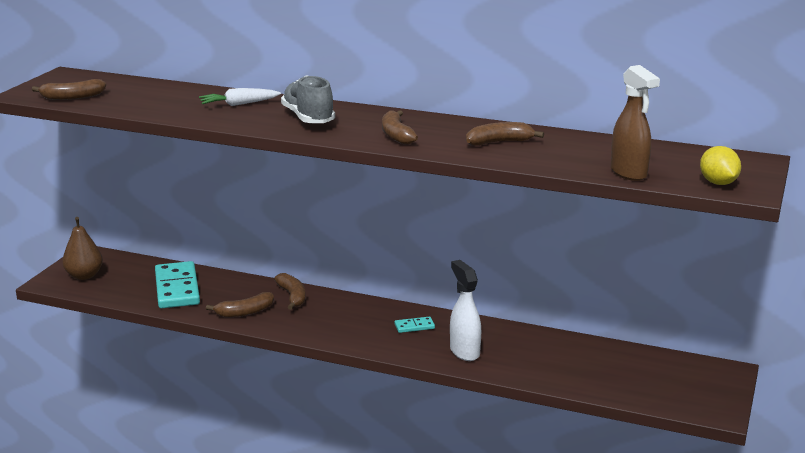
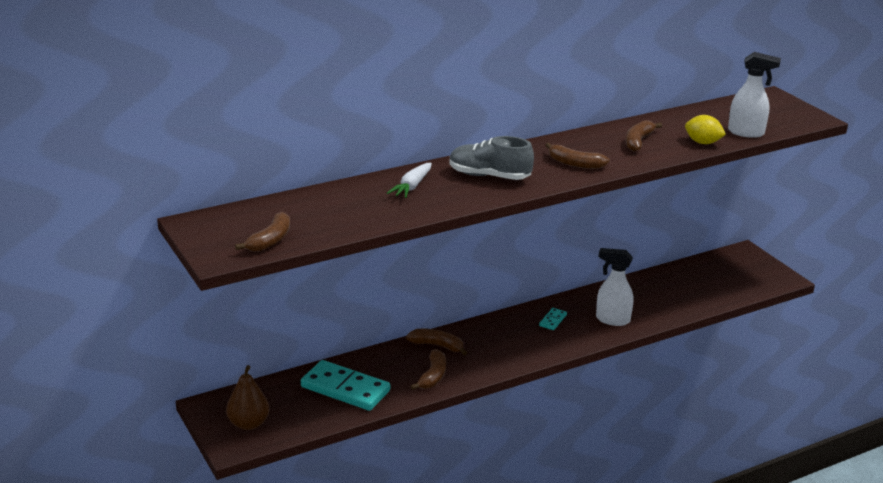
camera: 50 degrees left, 5 degrees up
(629, 173) = (746, 133): brown spray bottle -> white spray bottle
(718, 183) = (793, 119): yellow lemon -> yellow lemon (702, 142)

